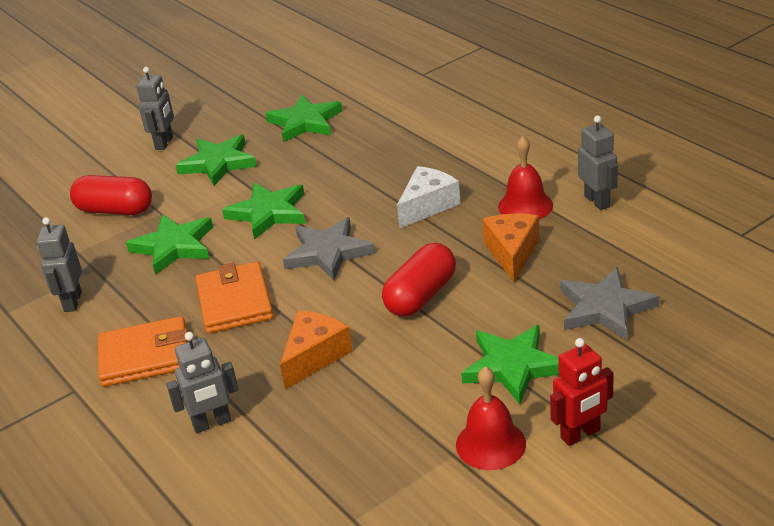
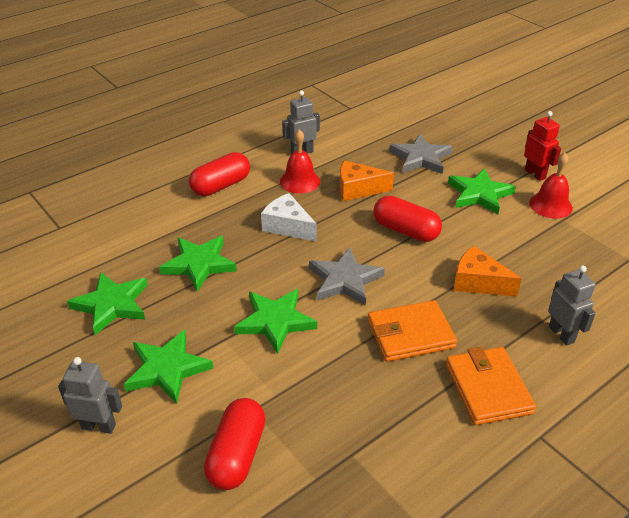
camera: 95 degrees left, 5 degrees up
(72, 302) = (407, 465): grey robot -> none
(174, 247) = (319, 389): green star -> green star (199, 264)
(507, 151) = (221, 186): none -> red capsule

